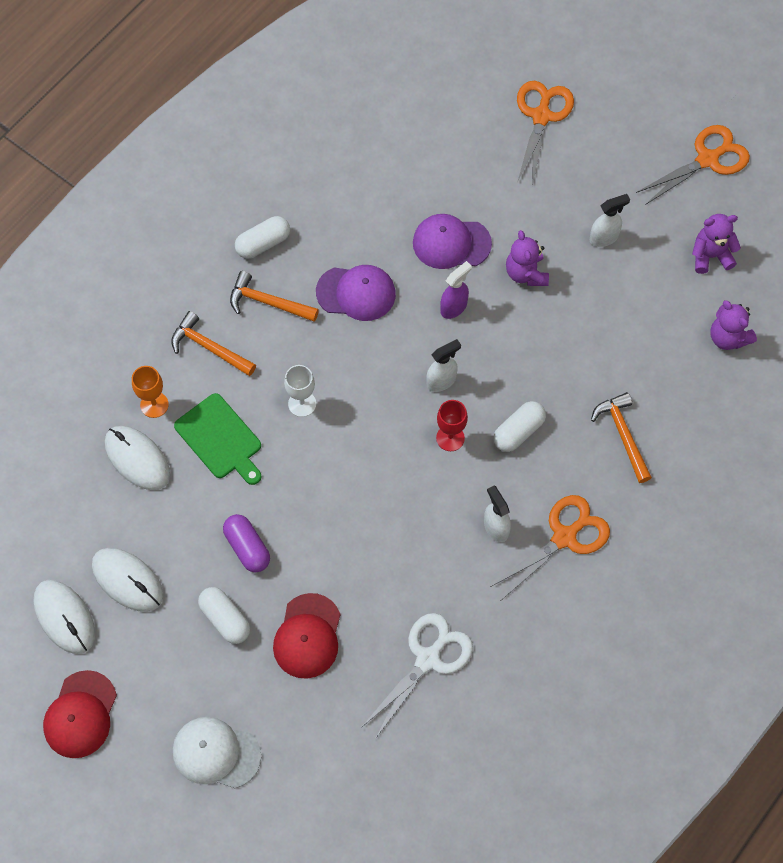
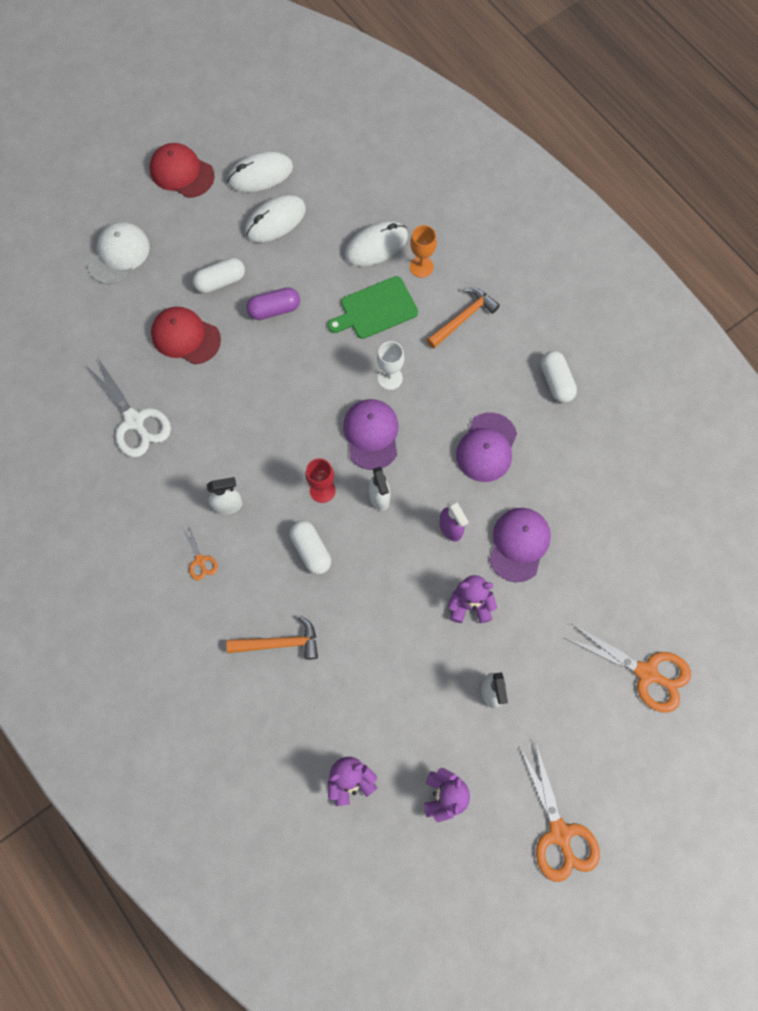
camera: 105 degrees right, 5 degrees up
(268, 302) = (495, 373): orange hammer -> none
(373, 406) = (371, 434): none -> purple cap
(564, 537) = (200, 560): orange scissors -> orange scissors, size x0.49

